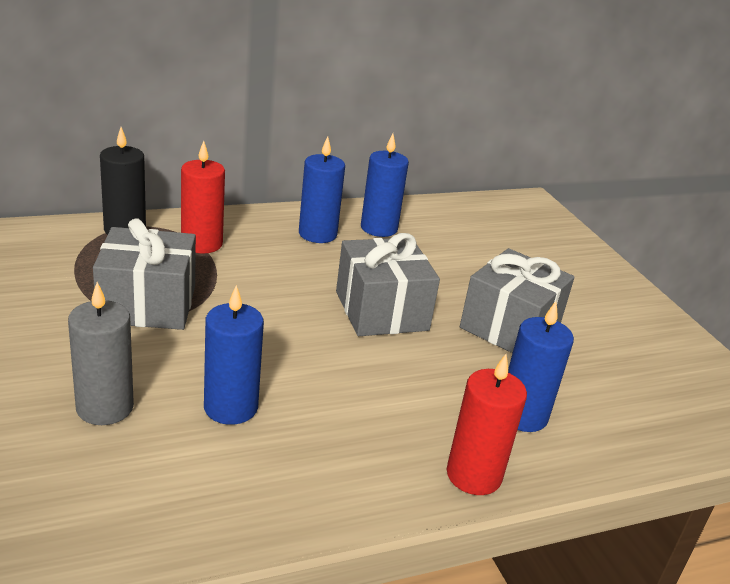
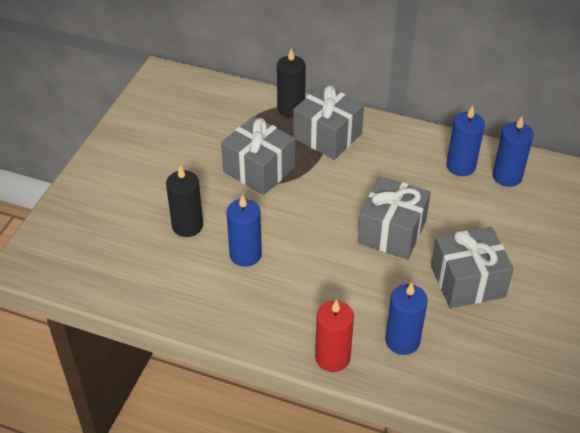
camera: 45 degrees right, 15 degrees up
(105, 407) = (187, 226): grey candle -> black candle
(202, 244) = (327, 136): red candle -> grey gift
(317, 234) = (410, 155): blue candle -> blue candle (507, 176)

